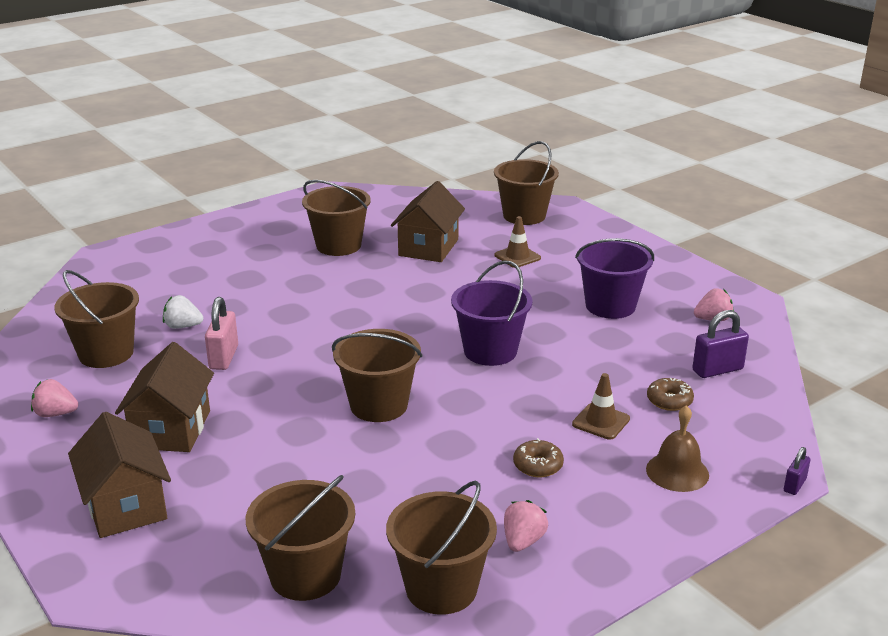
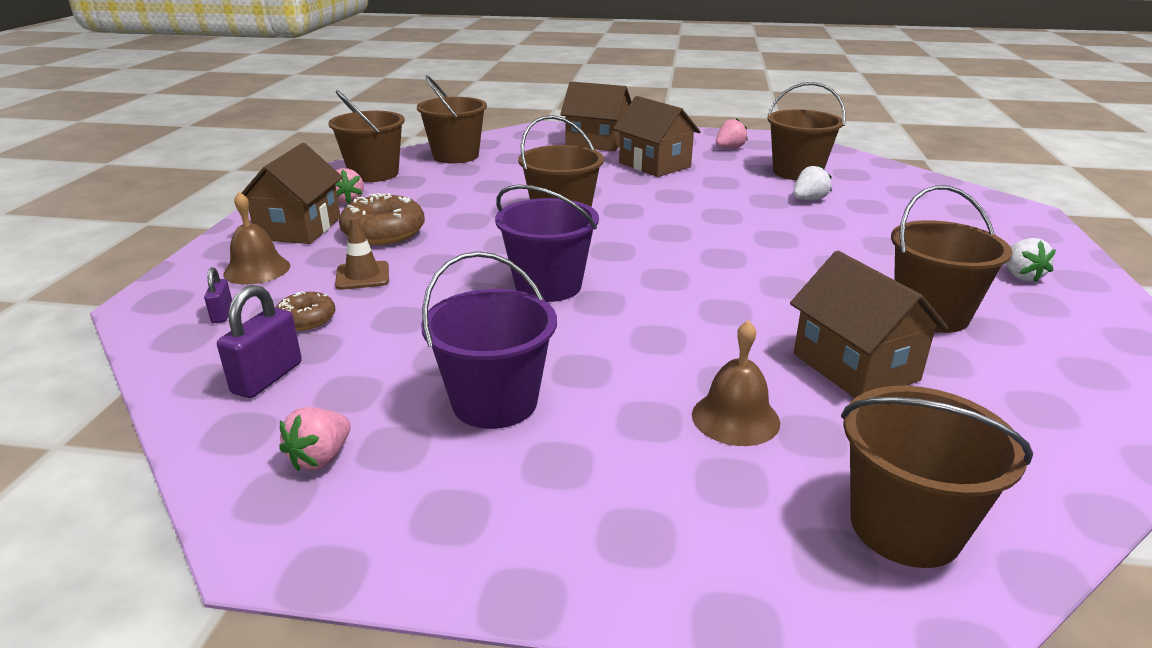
camera: 135 degrees right, 0 degrees up
(223, 357) = (729, 198): pink padlock -> none
(244, 236) = (1021, 276): none -> white strawberry
(517, 257) = (735, 418): brown traffic cone -> brown bell
(538, 465) = (384, 232): brown donut -> brown donut, size x1.78
(606, 514) = (299, 228): none -> brown house
(794, 485) = (129, 300): purple padlock -> purple padlock (222, 314)

